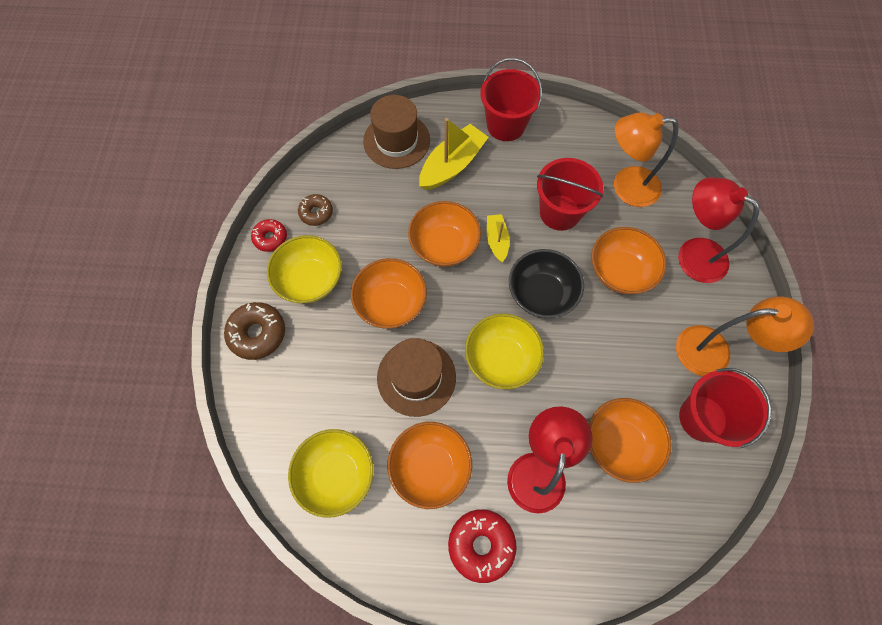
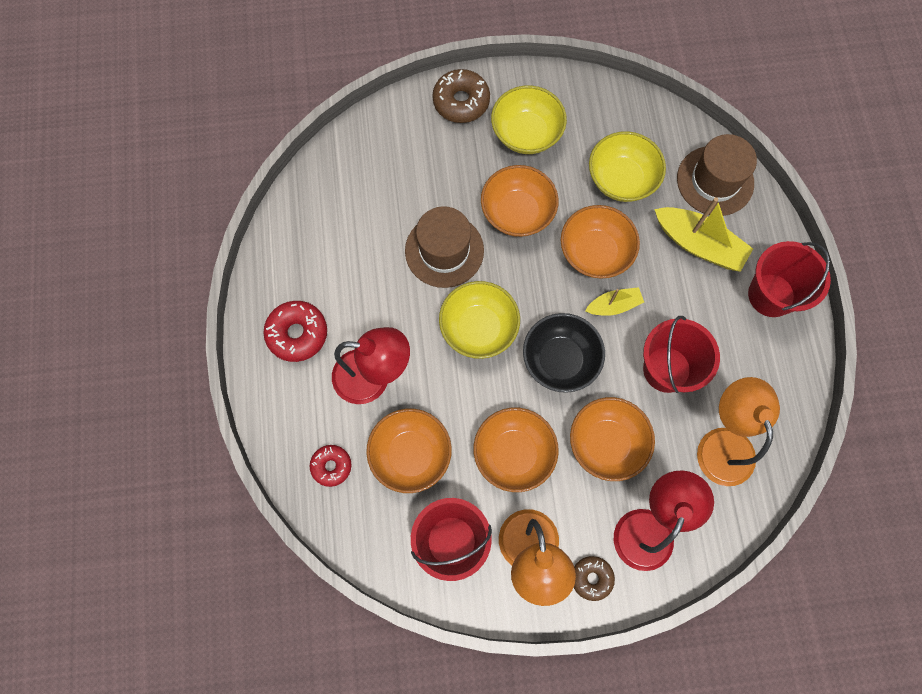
camera: 80 degrees right, 5 degrees up
(270, 238) = (564, 87): red donut -> red donut (331, 466)
(316, 213) = (603, 121): brown donut -> brown donut (591, 578)
(336, 474) = (341, 199): yellow bowl -> yellow bowl (621, 179)
(430, 467) = (360, 278): orange bowl -> orange bowl (513, 453)

